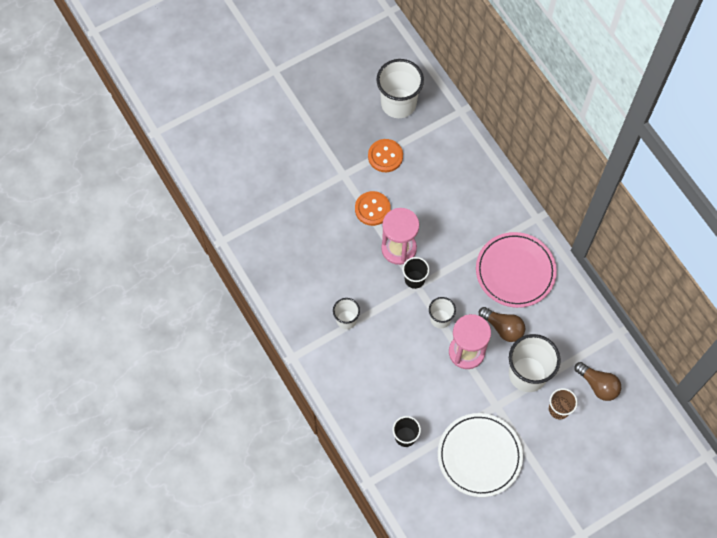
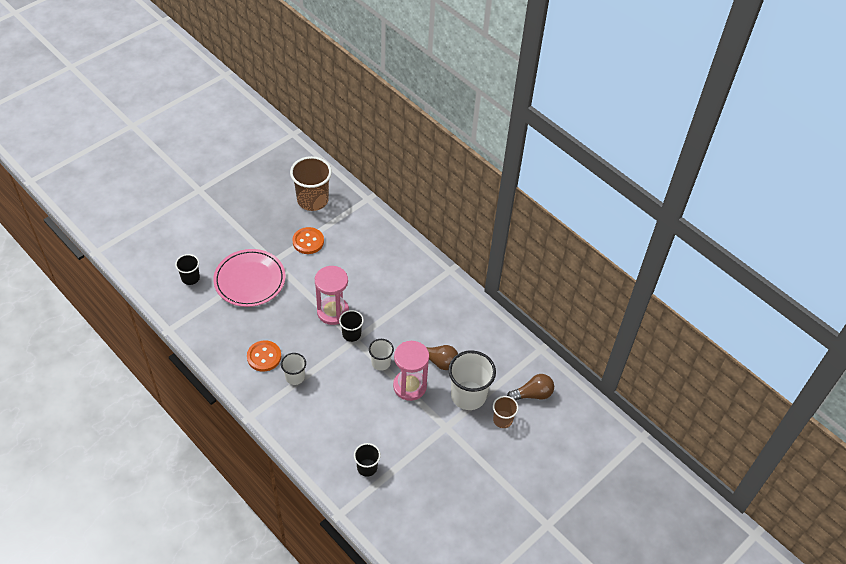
camera: 15 degrees left, 15 degrees down
(252, 182) = (190, 278): none -> black cup
(372, 209) = (304, 284): orange button -> orange button (264, 357)
(398, 103) = (312, 200): white cup -> brown cup
(479, 456) = (439, 472): white plate -> none
(515, 271) = (440, 314): pink plate -> pink plate (250, 280)
(598, 385) = (532, 394): brown light bulb -> brown light bulb turned 45 degrees counterclockwise

